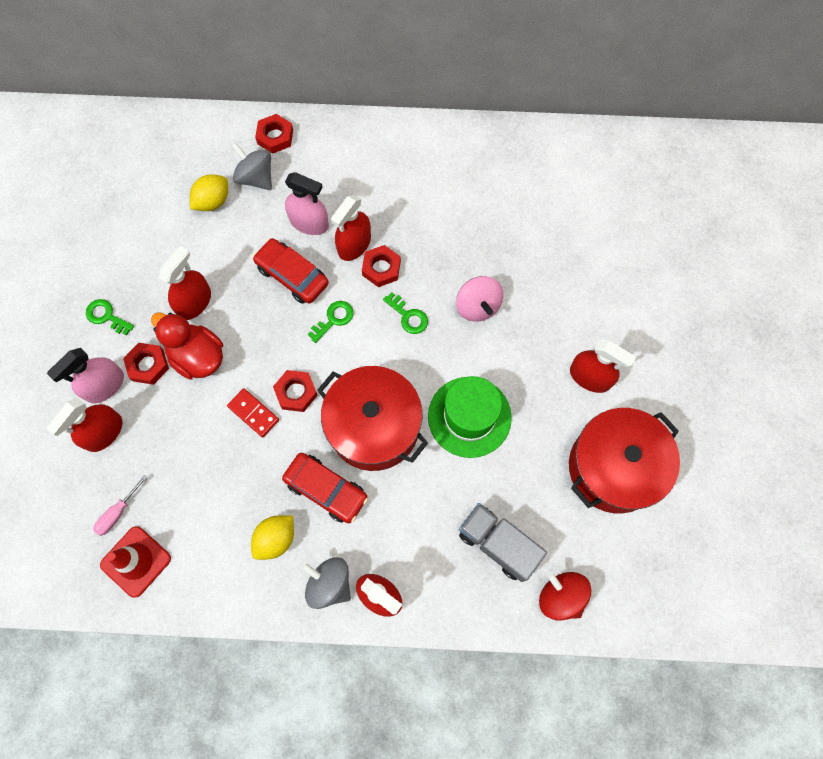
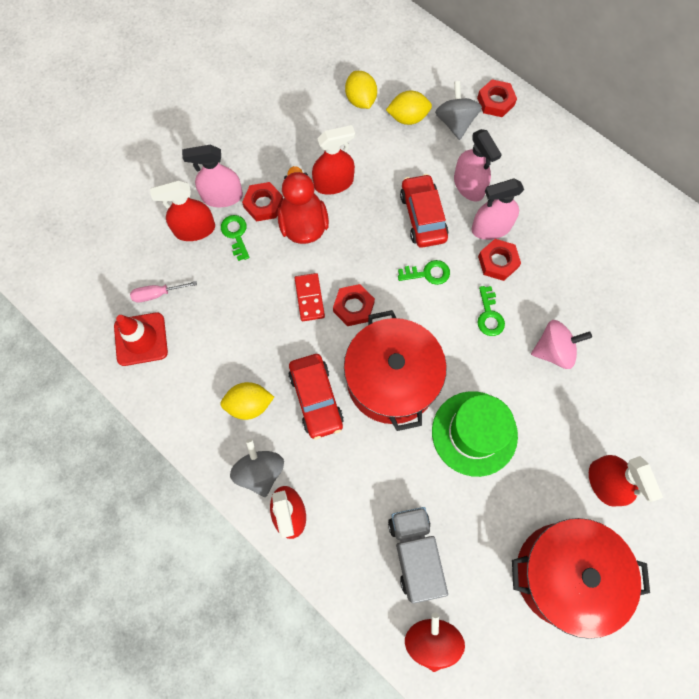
camera: 40 degrees right, 0 degrees up
(106, 316) = (263, 147): green key -> green key (236, 234)
(159, 214) = (360, 100): none -> yellow lemon
(354, 244) = (491, 228): red spray bottle -> pink spray bottle
(477, 306) = (553, 350): pink spinning top -> pink spinning top turned 120 degrees counterclockwise

